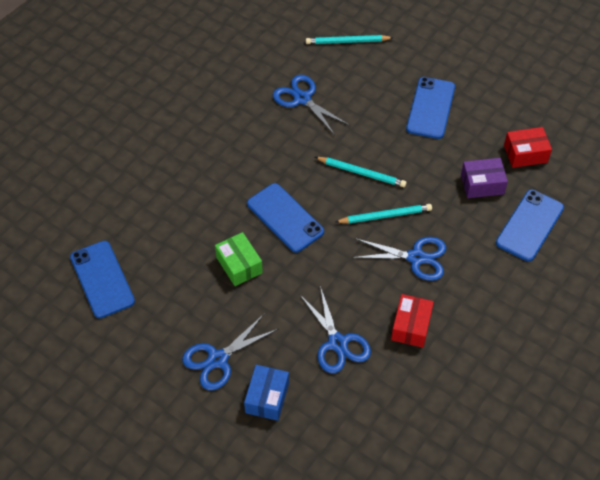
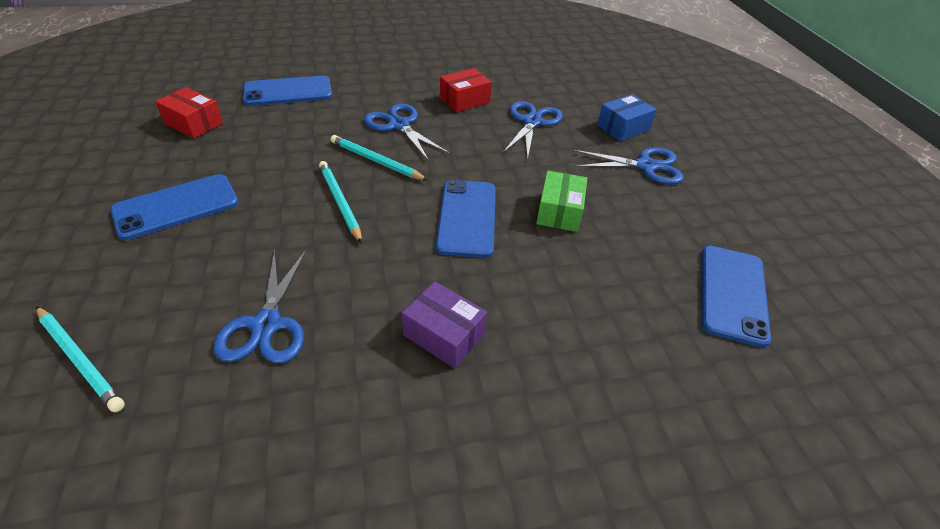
camera: 140 degrees left, 10 degrees down
(482, 184) = (265, 129): purple box -> purple box (444, 334)

